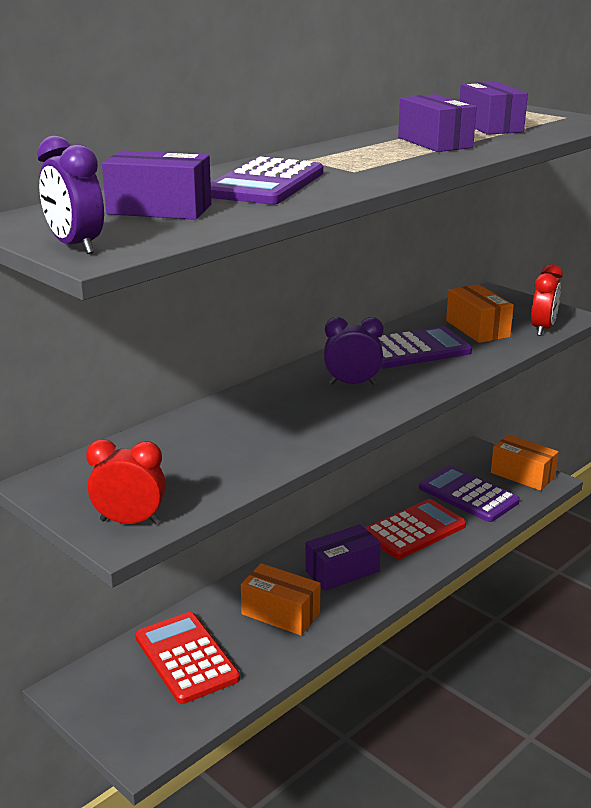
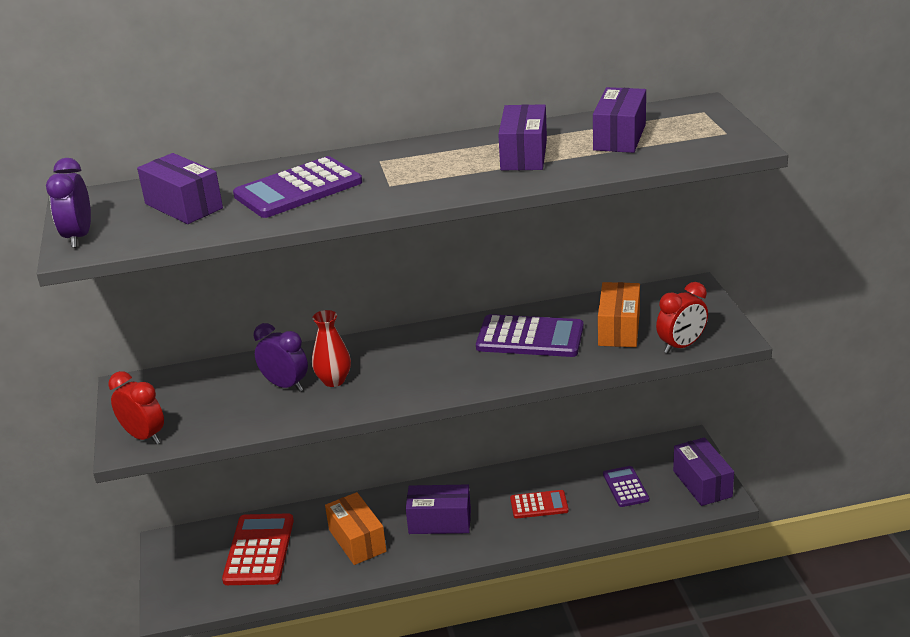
camera: 35 degrees right, 5 degrees up
(277, 421) = (334, 380): none -> red vase
(352, 384) = (434, 360): purple clock -> purple clock (285, 385)
(414, 530) = (539, 505): red calculator -> red calculator, size x0.58
(468, 495) = (625, 487): purple calculator -> purple calculator, size x0.58
(522, 475) = (702, 483): orange box -> purple box

